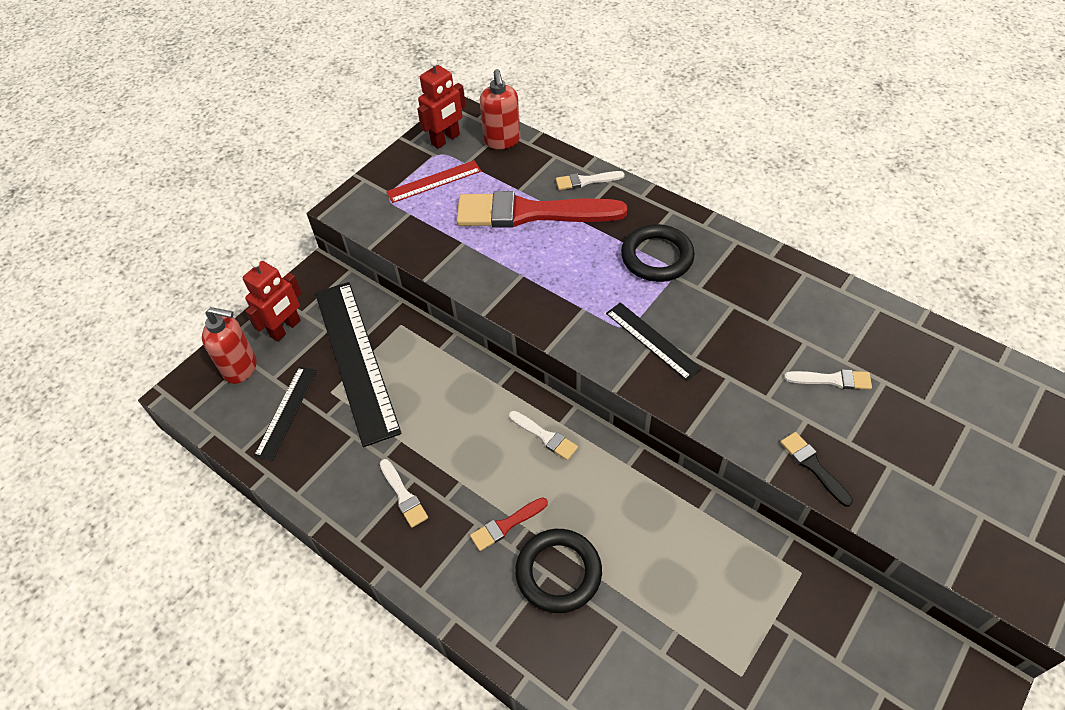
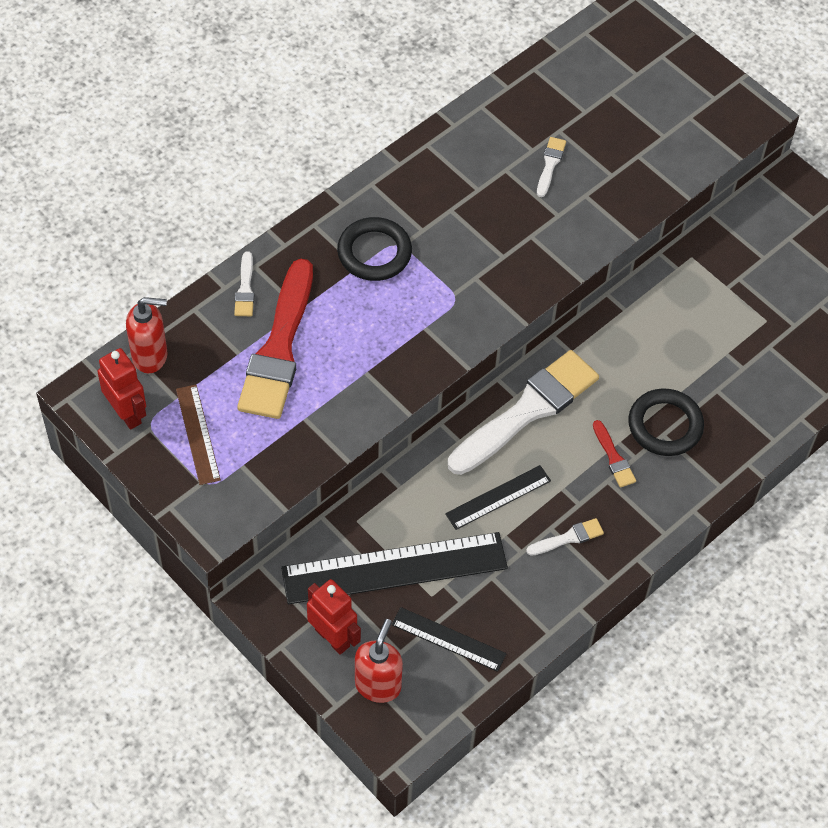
camera: 85 degrees left, 5 degrees up
(434, 181) = (198, 434): red ruler -> brown ruler
(545, 436) = (527, 411): white brush -> white brush, size x2.39
(652, 340) = (477, 282): black ruler -> black ruler (498, 497)
(813, 466) = (630, 205): black brush -> none

